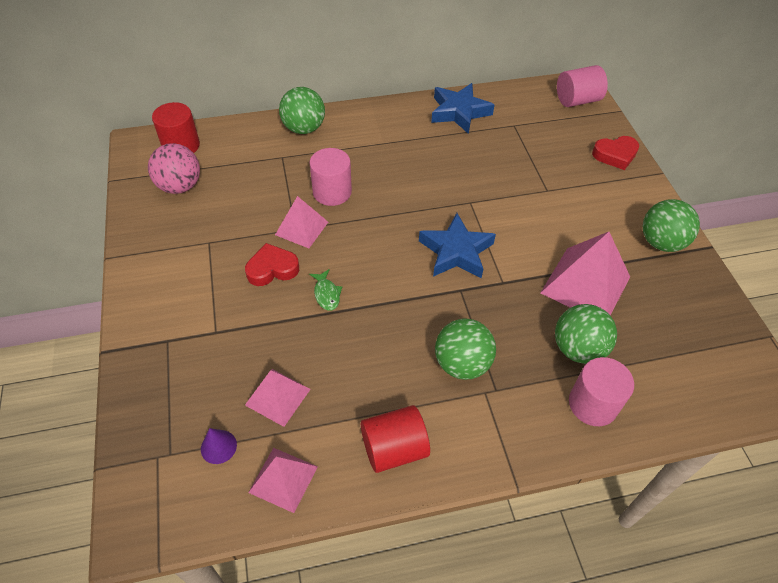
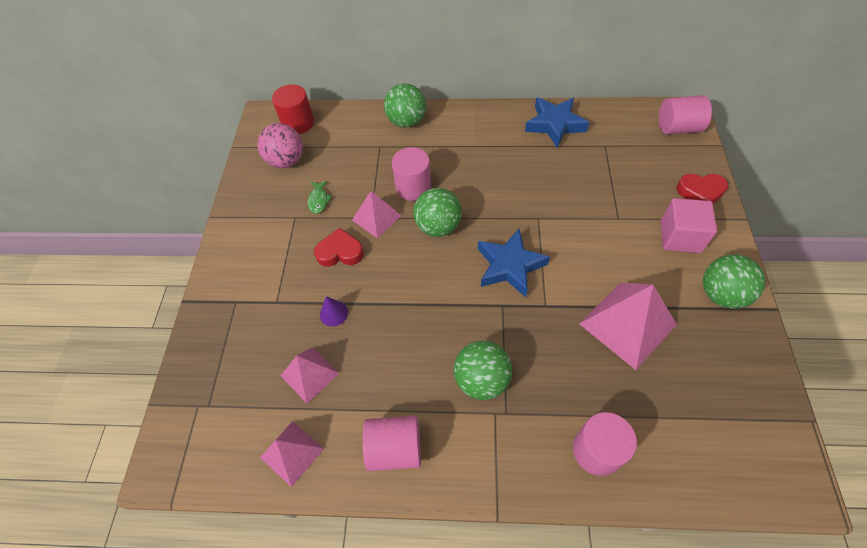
camera: 20 degrees right, 5 degrees up
(218, 446) = (248, 409): purple cone -> purple cone (334, 313)
(326, 294) = (379, 285): green fish -> green fish (318, 200)
(394, 448) = (395, 448): red cylinder -> pink cylinder
(578, 349) = (599, 389): green ball -> green ball (438, 226)
(609, 198) = (680, 237): none -> pink cube

